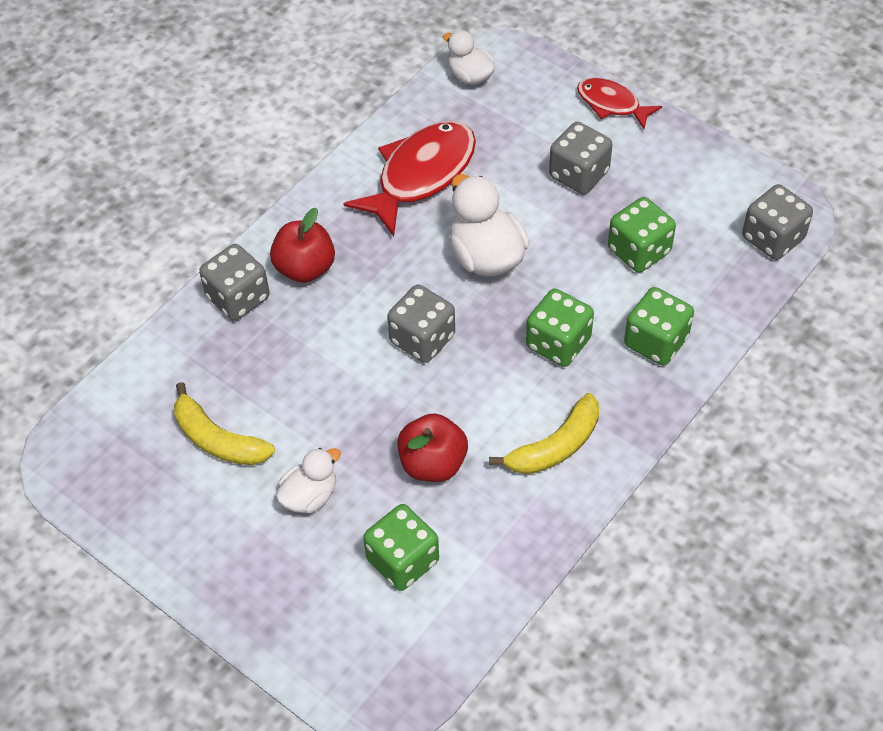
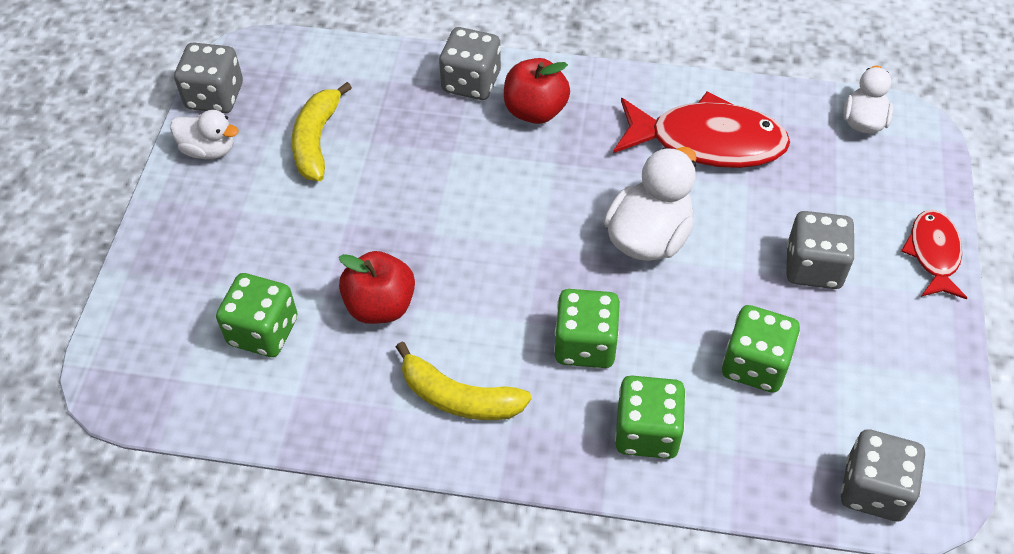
camera: 60 degrees right, 0 degrees up
(310, 496) = (294, 231): white duck -> white duck (209, 150)
(422, 339) = (516, 232): grey dice -> grey dice (215, 96)

